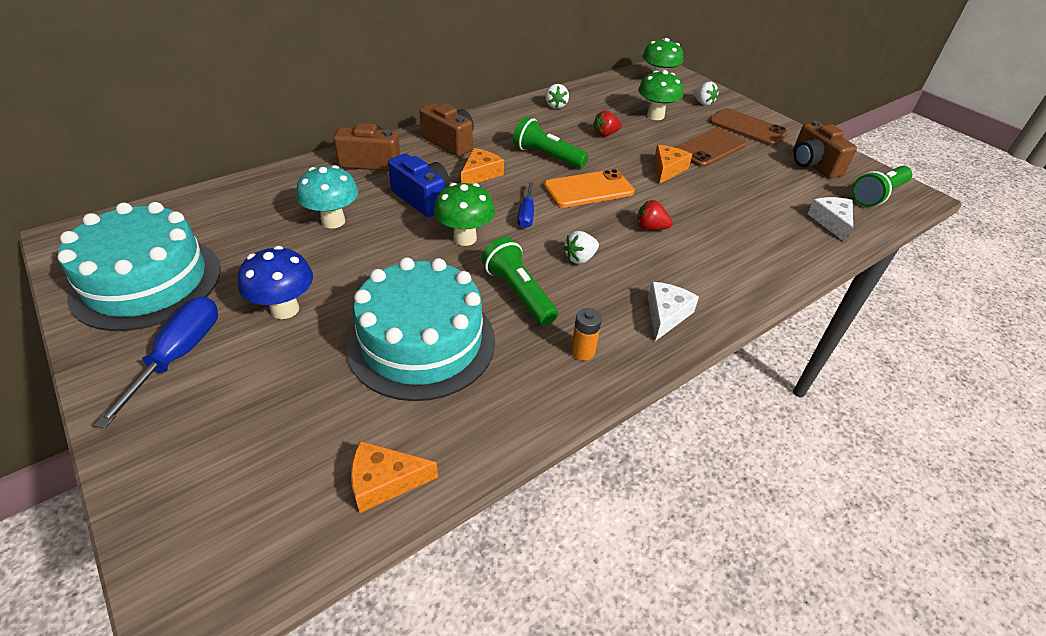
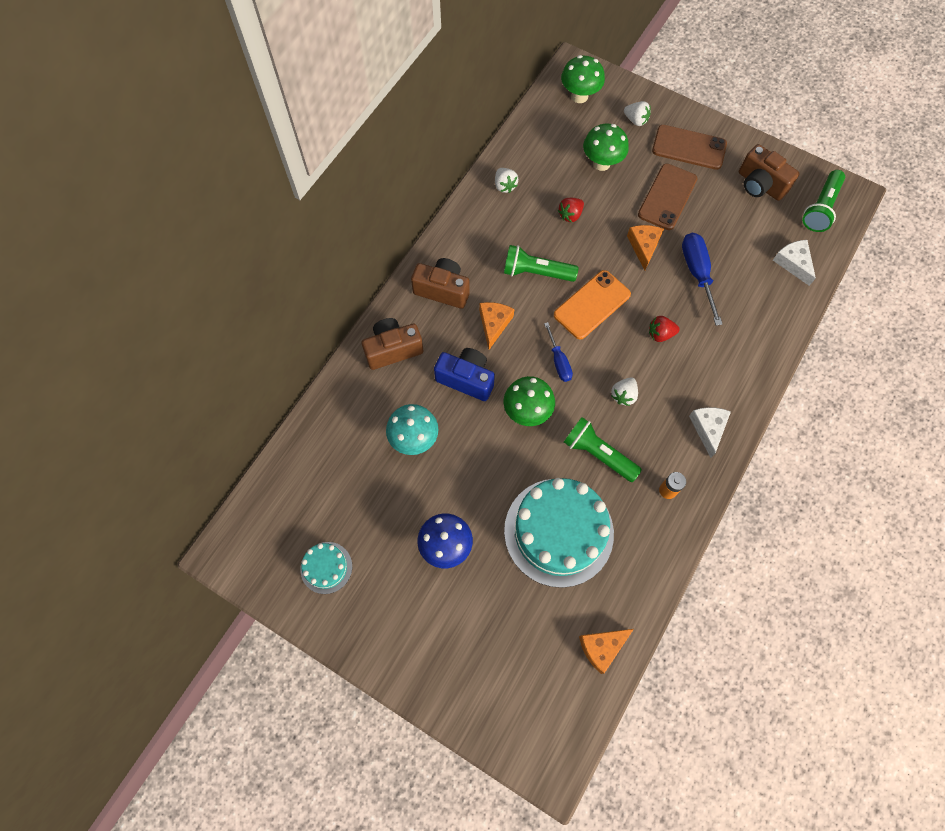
camera: 20 degrees left, 25 degrees up
(147, 282) = (326, 567): turquoise cake -> turquoise cake, size x0.47
(179, 356) = (407, 619): blue screwdriver -> blue screwdriver (697, 274)

